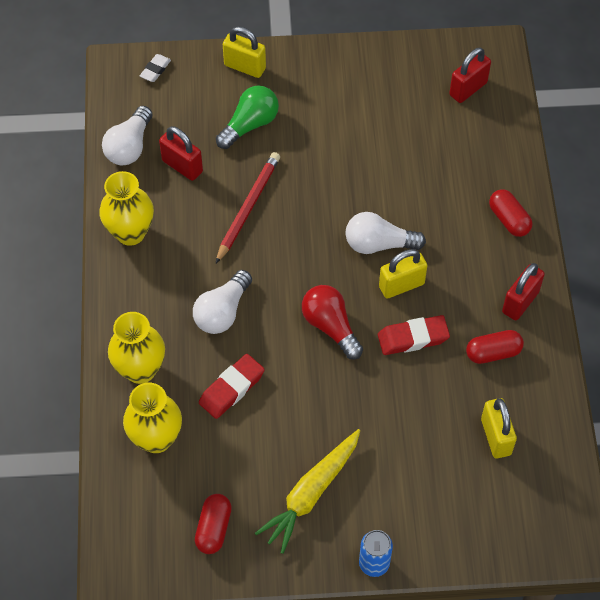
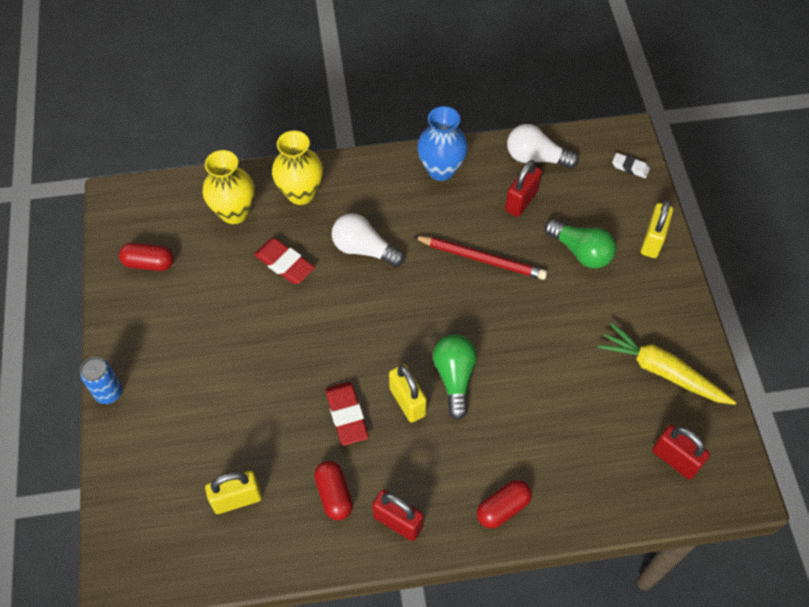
camera: 85 degrees right, 0 degrees up
(130, 233) = (441, 170): yellow vase -> blue vase
(311, 493) = (179, 336): yellow carrot -> yellow carrot (661, 371)
(330, 326) = (355, 340): red light bulb -> none
(379, 244) = (454, 378): white light bulb -> green light bulb

